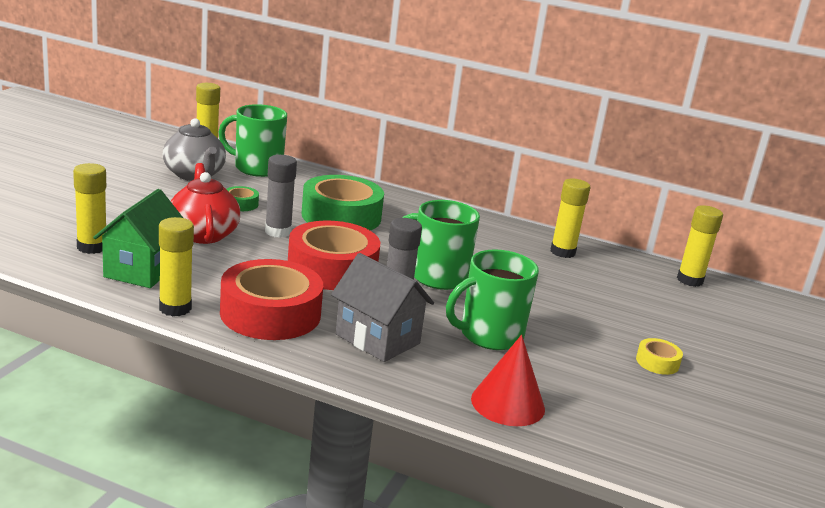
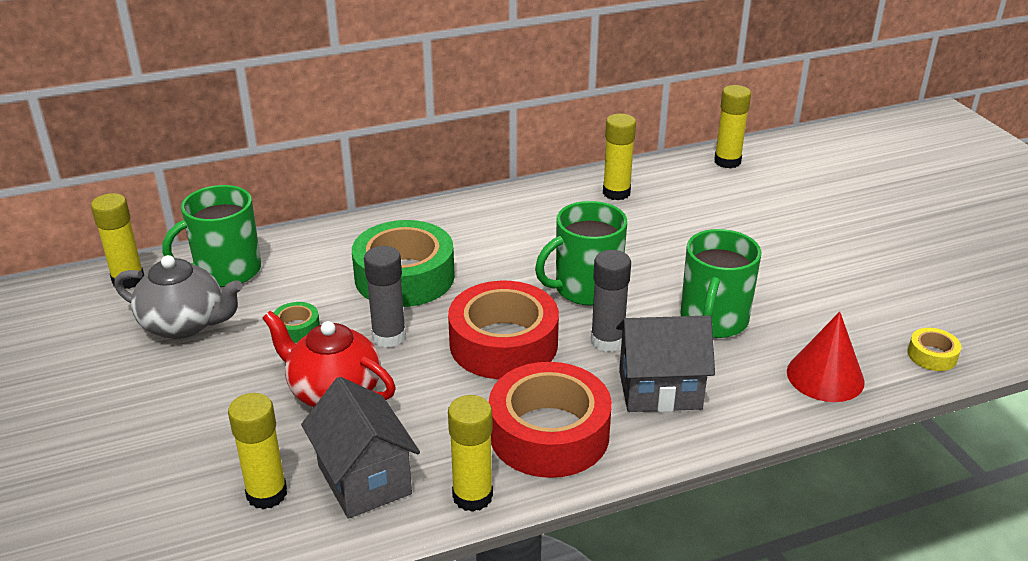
camera: 40 degrees left, 10 degrees up
(142, 270) = (364, 479): green house -> grey house
(657, 362) = (831, 260): yellow tape -> yellow tape (932, 355)

